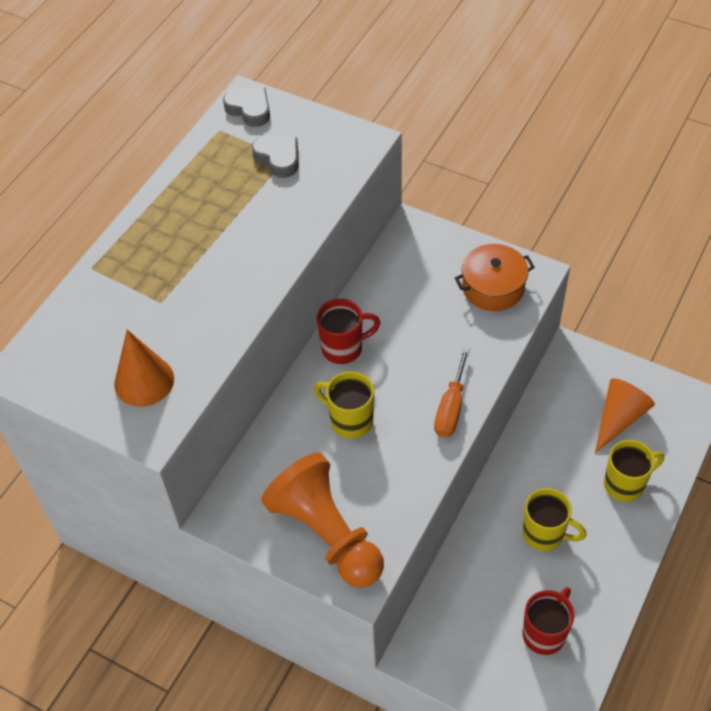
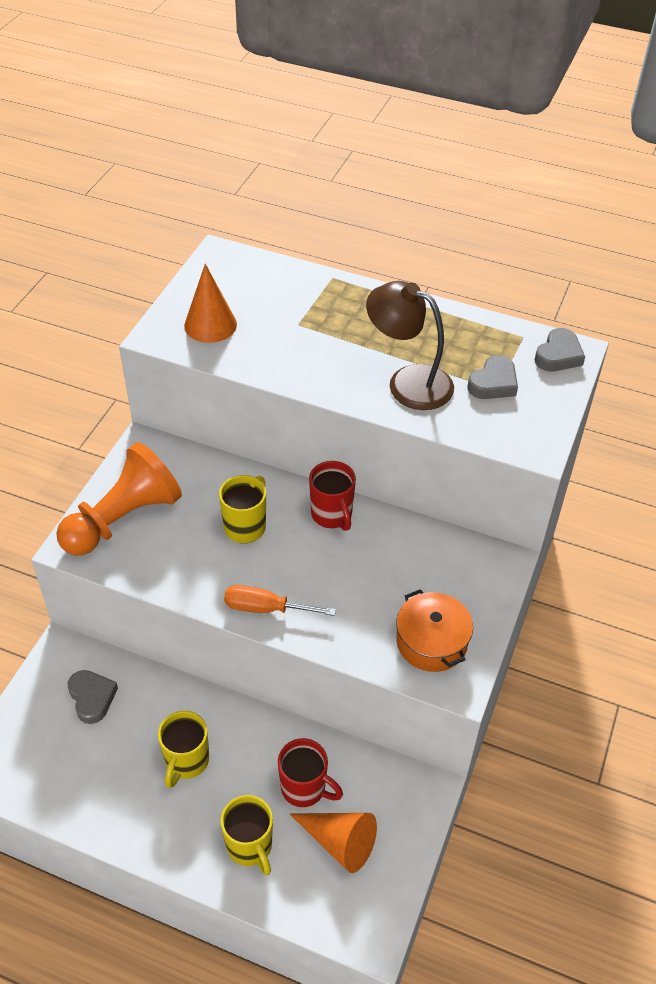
camera: 80 degrees right, 5 degrees down
(266, 219) = (408, 382): none -> brown lamp
(473, 621) = (92, 698): none -> grey heart
(545, 633) = (75, 762): red mug -> red mug (305, 788)

